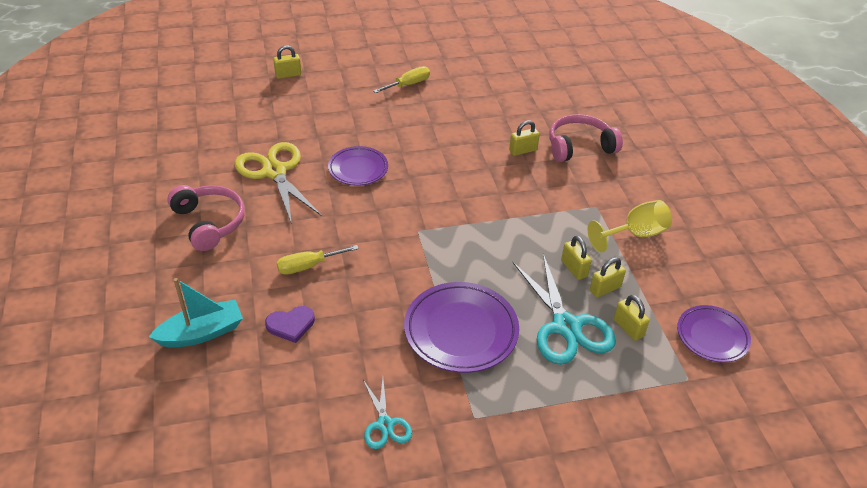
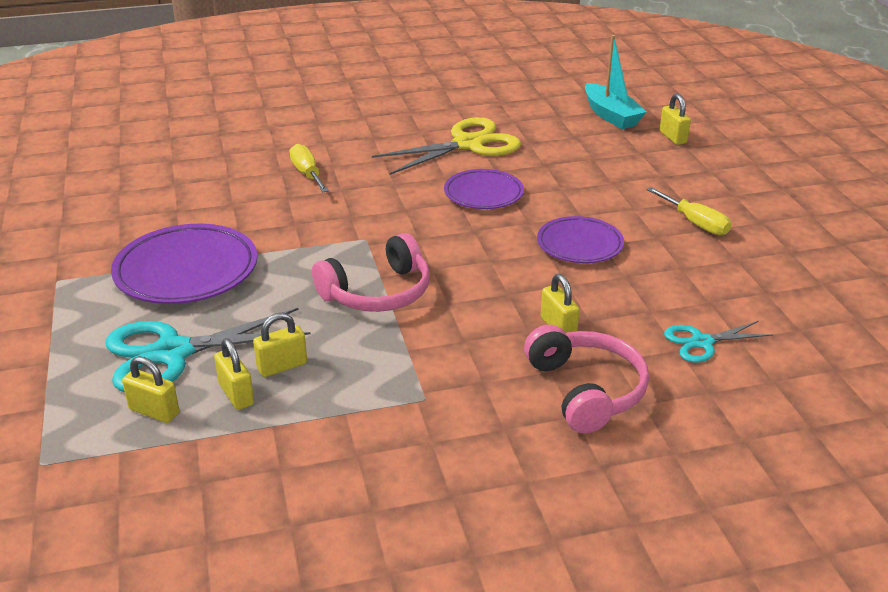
camera: 90 degrees right, 10 degrees down
(202, 333) = (222, 130): turquoise boat -> turquoise boat (611, 115)
(209, 223) = (377, 119): pink headphones -> pink headphones (378, 292)
(291, 325) = (221, 171): purple heart -> none
(385, 424) = (72, 227): turquoise scissors -> turquoise scissors (701, 342)
(628, 328) = (154, 411): yellow padlock -> yellow padlock turned 60 degrees clockwise
(635, 234) = (356, 438): yellow goblet -> none
(712, 336) = (112, 504): purple plate -> purple plate (579, 245)

